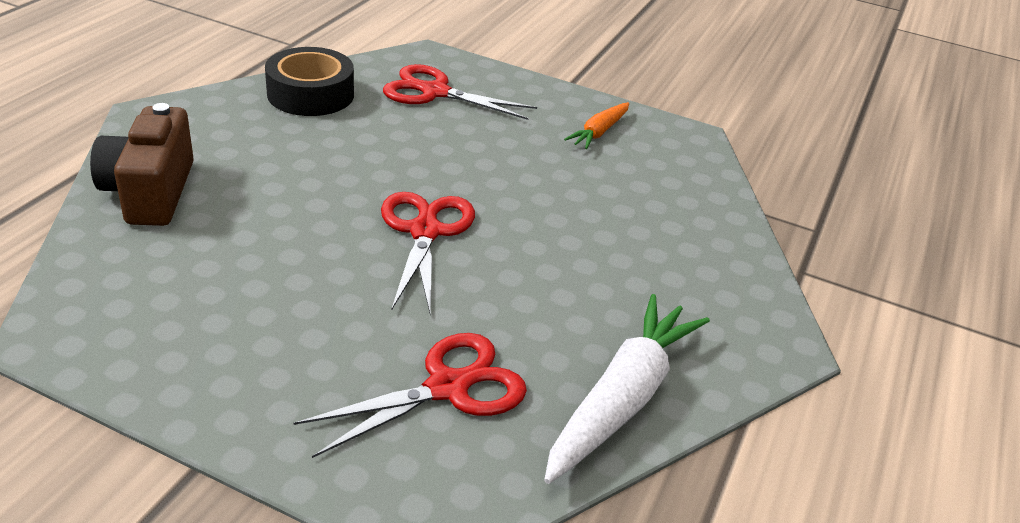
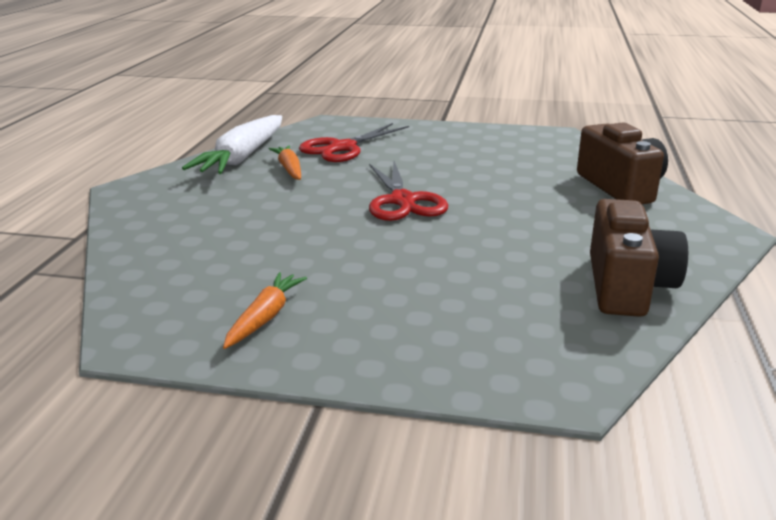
camera: 170 degrees right, 10 degrees down
(310, 94) = (627, 286): black tape -> brown camera
(435, 92) = (496, 324): red scissors -> none
(550, 340) = (289, 169): none -> orange carrot

